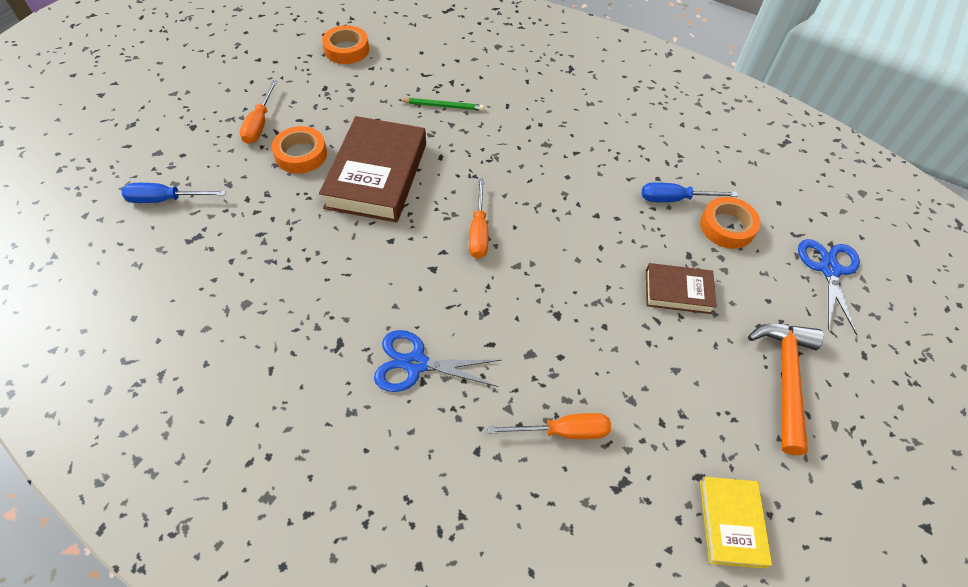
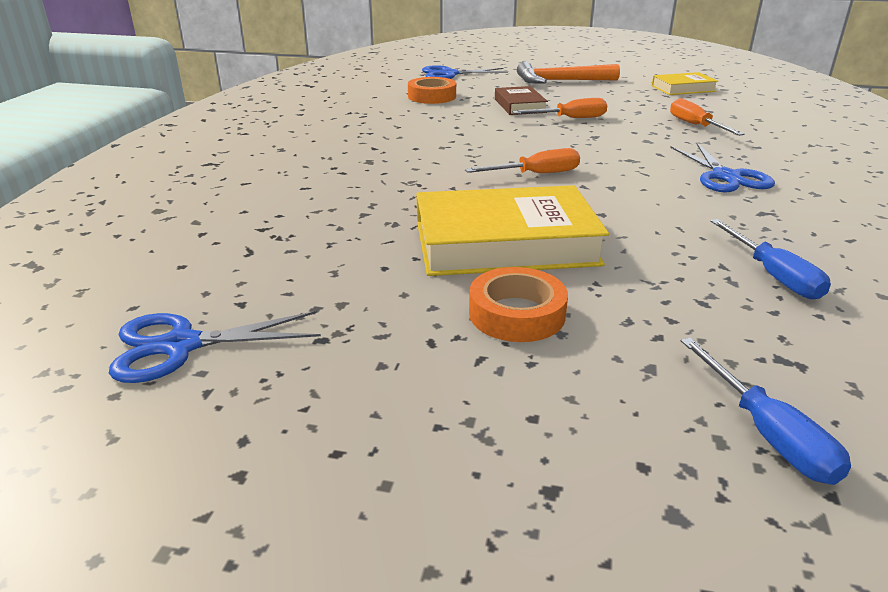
camera: 105 degrees left, 25 degrees down
(259, 124) = (473, 386): orange screwdriver -> orange screwdriver (570, 118)
(346, 50) = (181, 346): orange tape -> blue scissors
(377, 175) = (505, 243): brown book -> yellow book
(443, 106) = (326, 225): green pencil -> none
(674, 199) = (413, 111): blue screwdriver -> blue screwdriver (773, 275)

